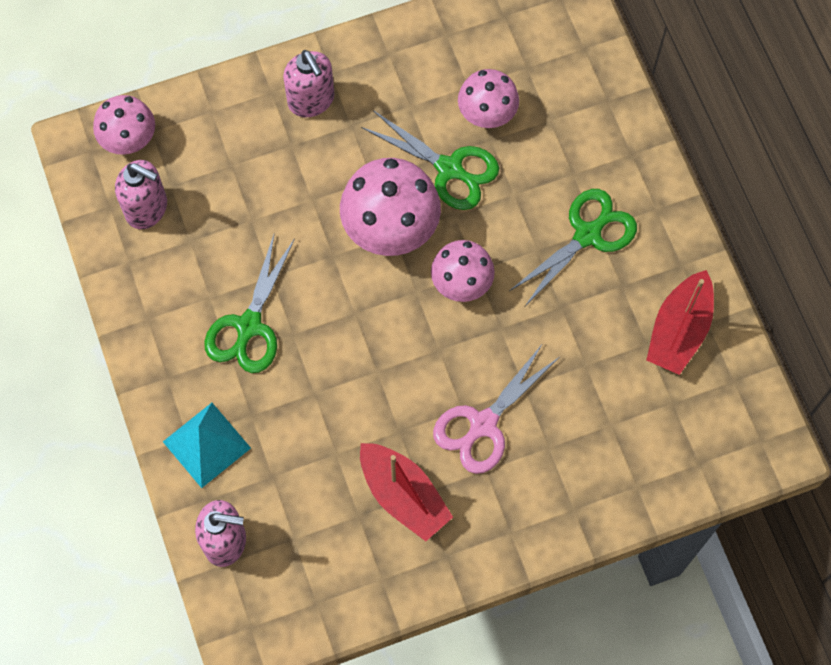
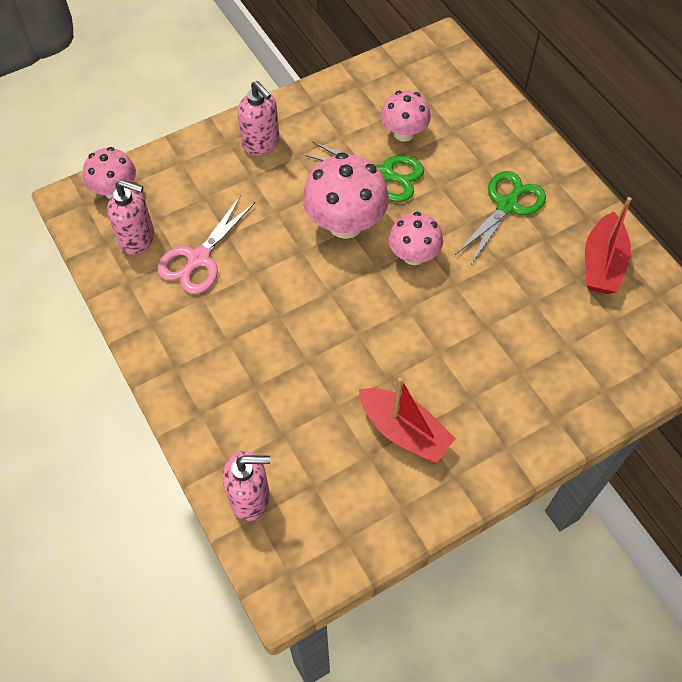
camera: 10 degrees left, 10 degrees down
(207, 444) = (219, 417): turquoise pyramid -> none
(249, 326) = (240, 315): green scissors -> none
(483, 424) = (459, 361): pink scissors -> pink scissors (199, 258)

